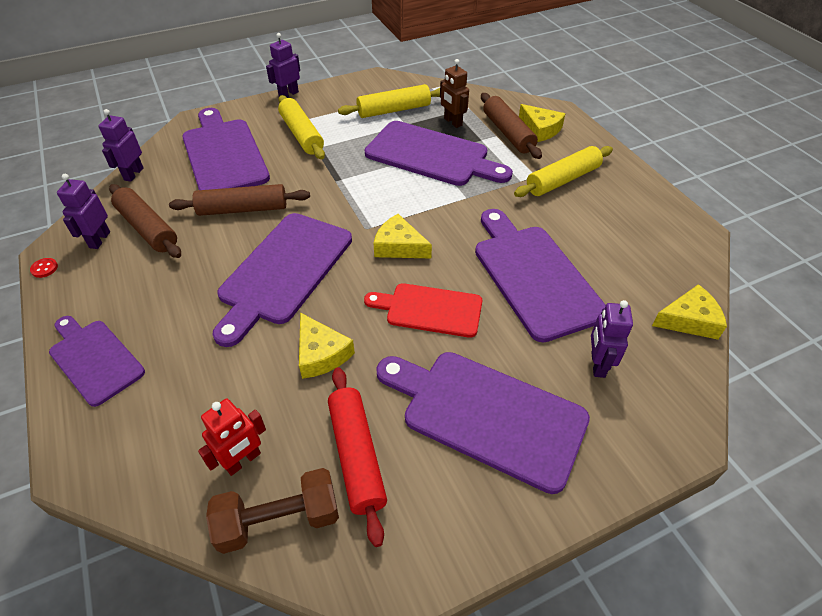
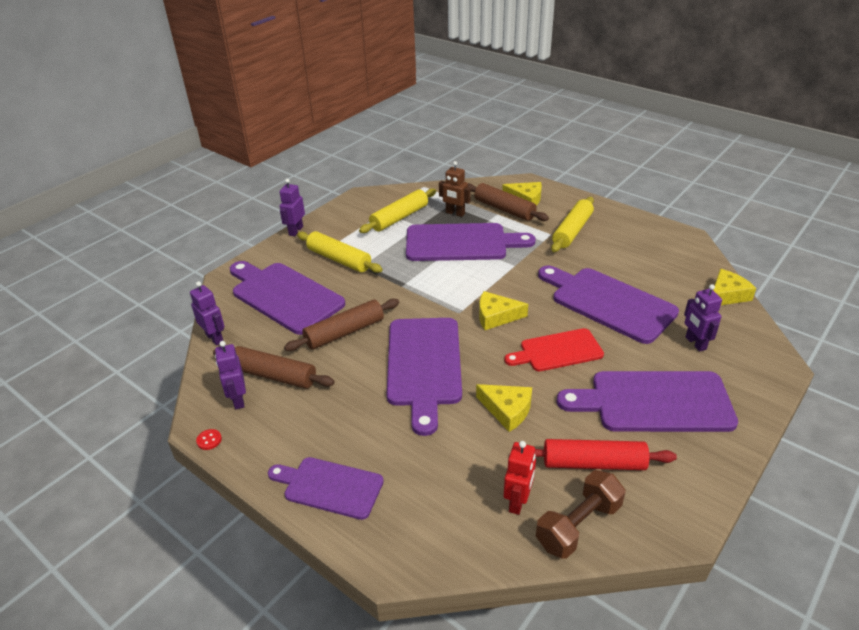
camera: 25 degrees left, 10 degrees down
(133, 174) = (215, 338): purple robot -> purple robot turned 150 degrees clockwise
(357, 456) = (593, 463): red rolling pin -> red rolling pin turned 45 degrees counterclockwise

